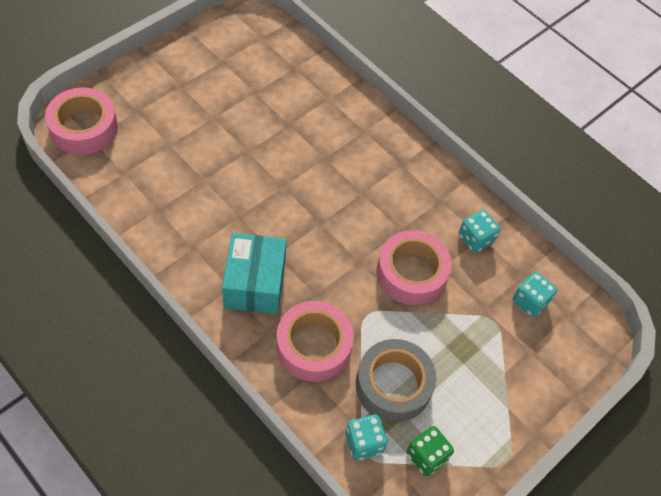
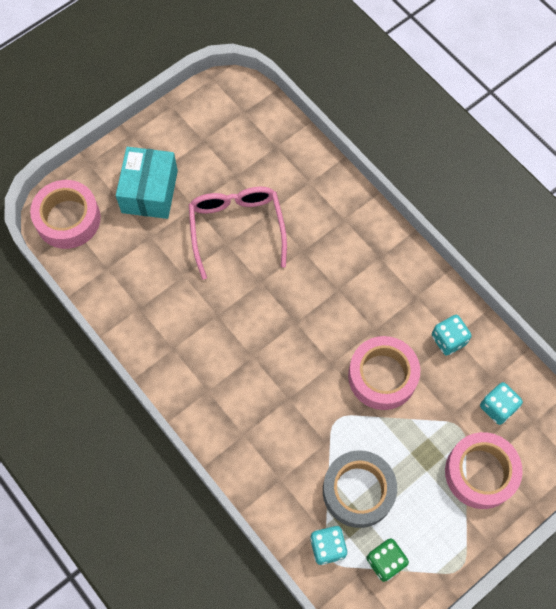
camera: 10 degrees right, 10 degrees up
(255, 283) = (231, 386): turquoise box -> turquoise box (149, 191)
(257, 138) = (236, 228): none -> pink glasses
(313, 346) = (284, 451): pink tape -> pink tape (480, 473)

